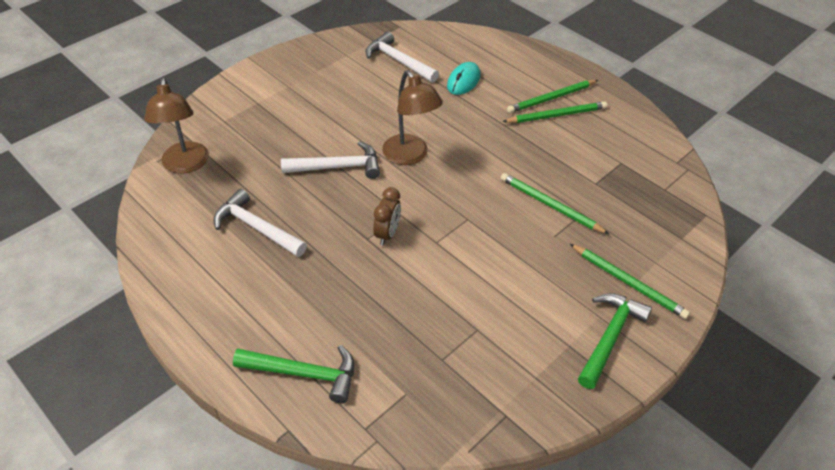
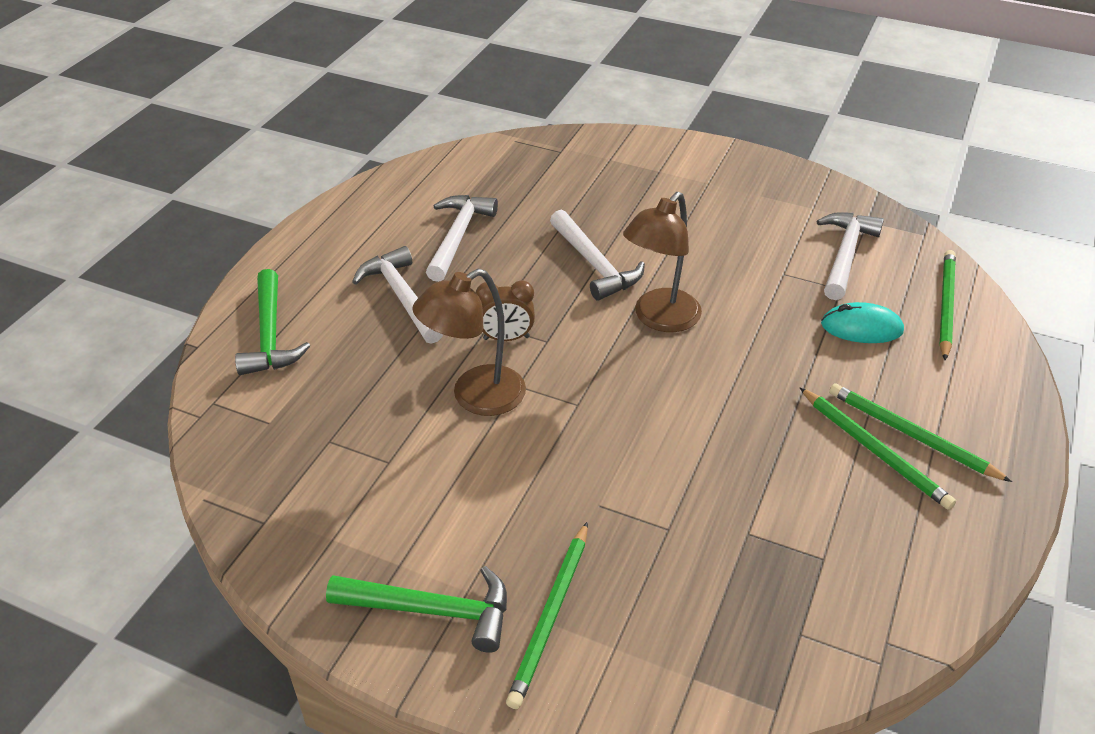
camera: 70 degrees right, 5 degrees down
(185, 165) = (521, 159): brown lamp -> brown lamp (475, 397)
(308, 279) = (402, 297): none -> white hammer
(550, 205) = (659, 486): green pencil -> green pencil (945, 305)

